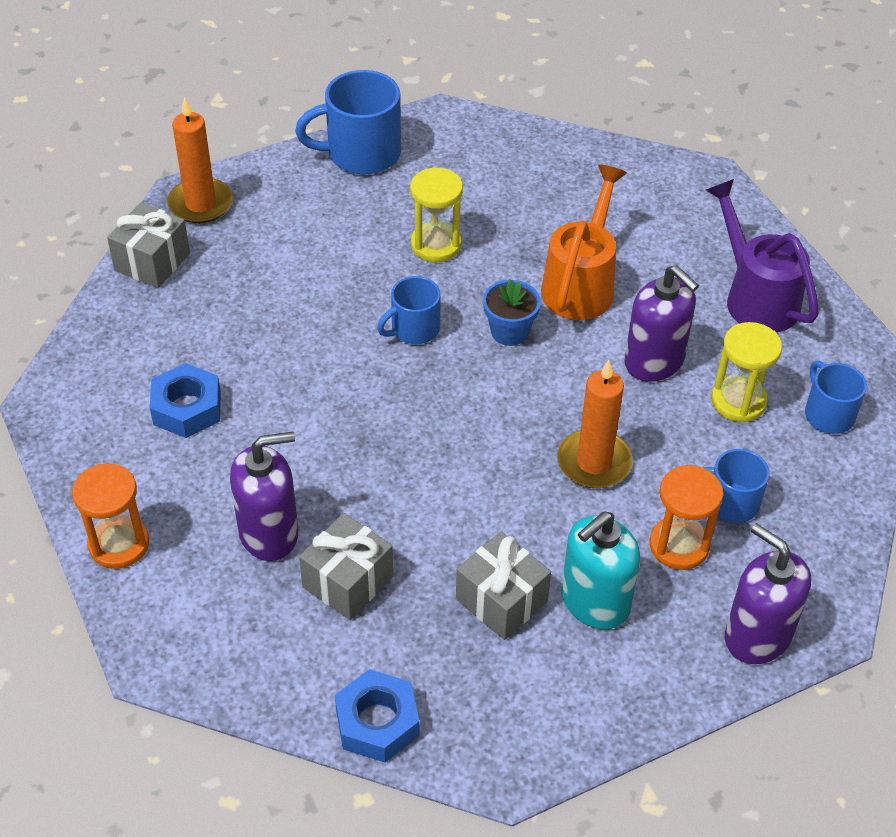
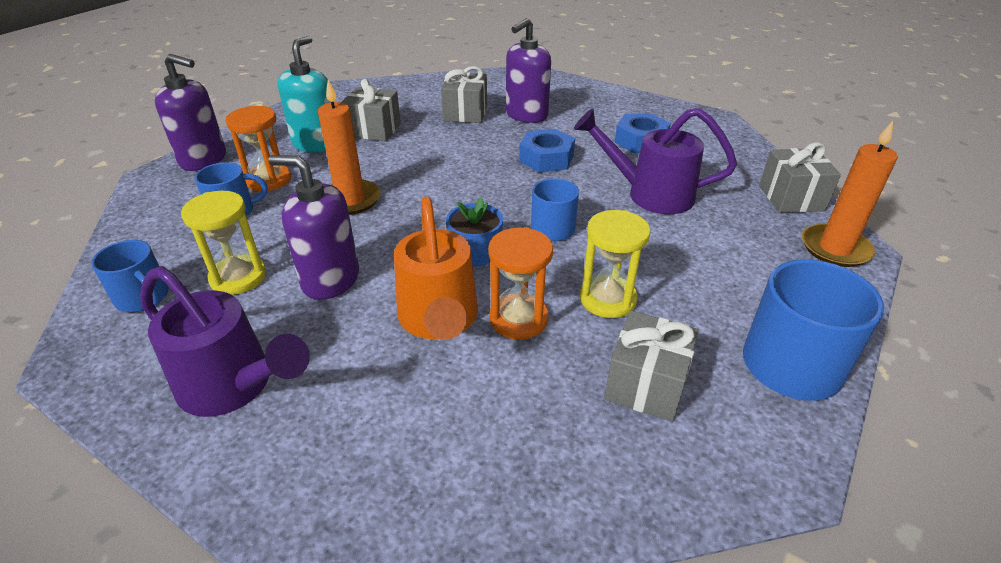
camera: 150 degrees right, 10 degrees down
(119, 544) = (594, 92): orange hourglass -> orange hourglass (518, 319)
(277, 326) = (650, 194): none -> purple watering can
(377, 722) = (407, 84): blue nut -> blue nut (546, 158)
(471, 182) = (646, 384): none -> grey gift

